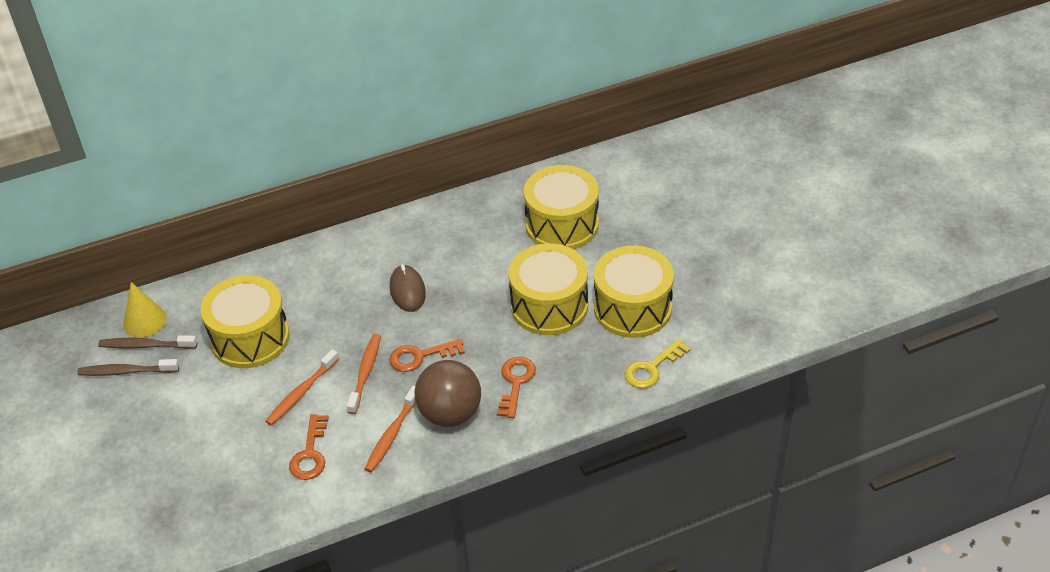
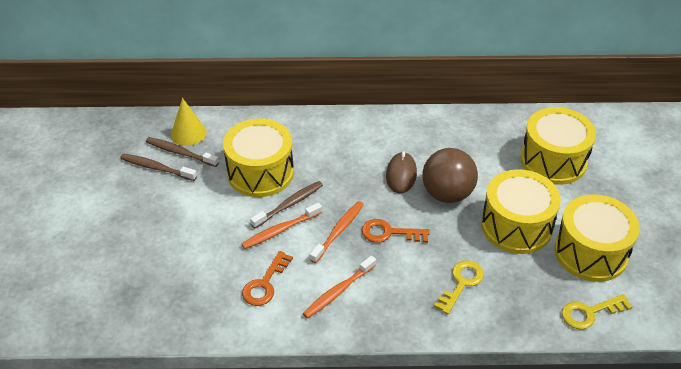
camera: 20 degrees right, 0 degrees up
(298, 362) = (289, 204): none -> brown toothbrush
(450, 414) = (394, 291): brown ball -> brown ball (447, 194)
(516, 383) = (461, 283): orange key -> yellow key

